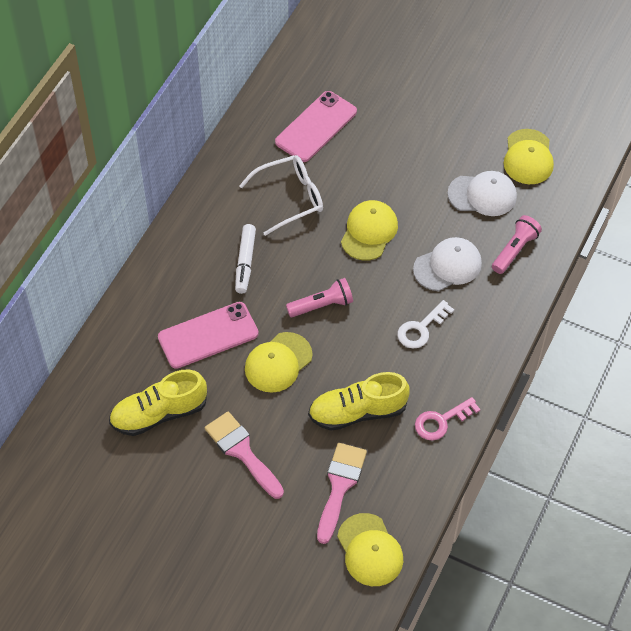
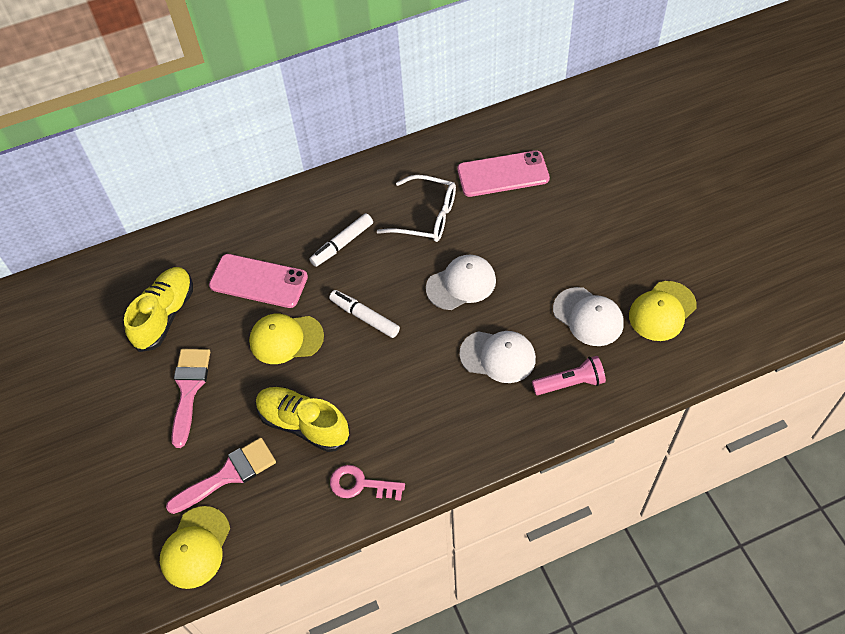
camera: 45 degrees right, 0 degrees up
(159, 413) = (165, 315): yellow shoe -> yellow shoe turned 90 degrees clockwise
(322, 305) = (364, 317): pink flashlight -> white marker
(369, 232) = (461, 284): yellow cap -> white cap
(421, 328) = (423, 393): white key -> none

